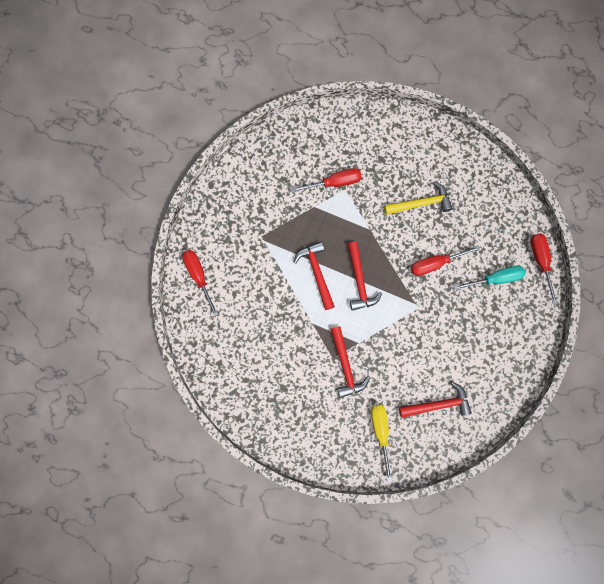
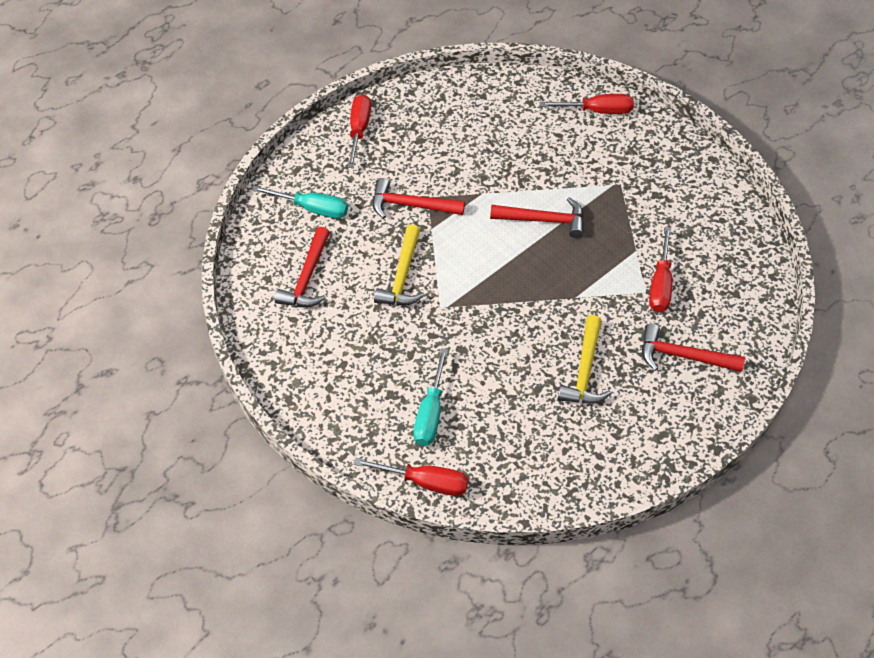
camera: 115 degrees right, 25 degrees down
(359, 281) = (510, 259): red hammer -> red hammer (683, 356)
(380, 431) = (313, 209): yellow screwdriver -> turquoise screwdriver
(406, 343) = (402, 276): none -> yellow hammer
(434, 264) = (490, 350): red screwdriver -> red screwdriver (359, 129)

